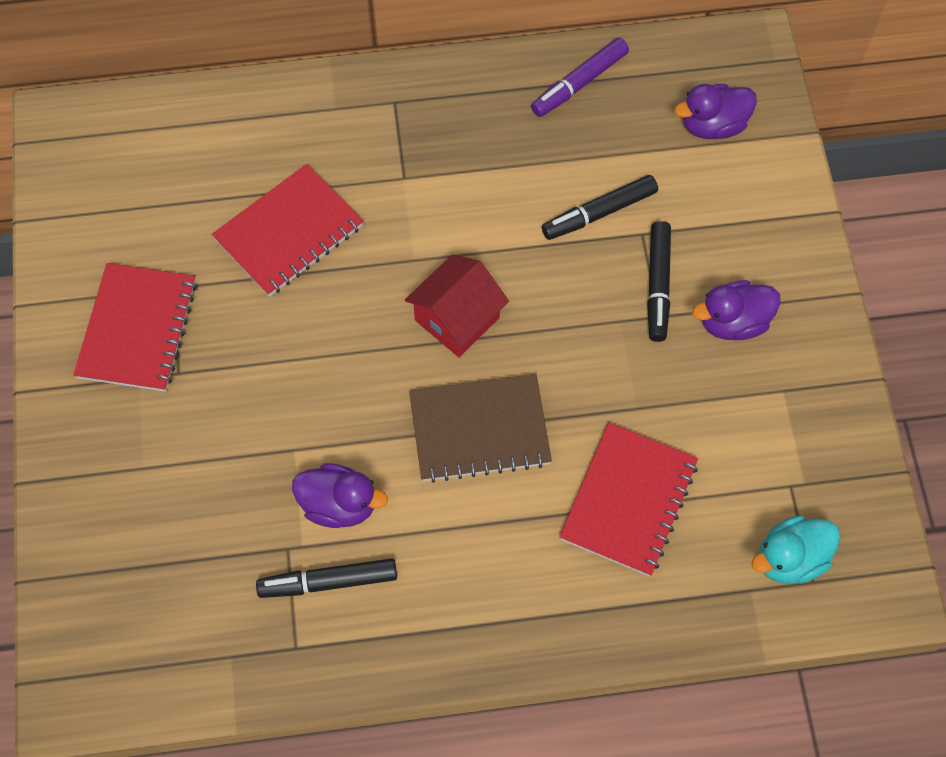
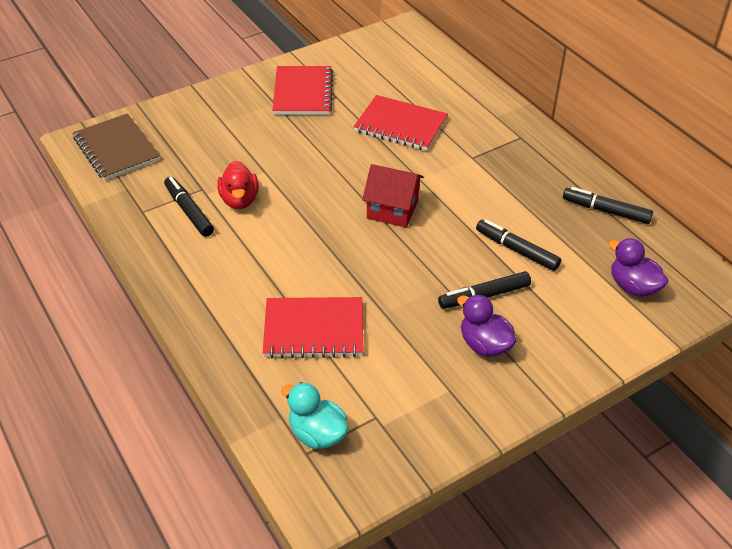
camera: 65 degrees right, 20 degrees down
(137, 329) = (303, 93): red notebook -> red notebook turned 75 degrees counterclockwise
(339, 505) = (239, 200): purple duck -> red duck
(479, 430) = (323, 243): brown notebook -> brown notebook (116, 149)
(579, 83) = (606, 211): purple marker -> black marker

